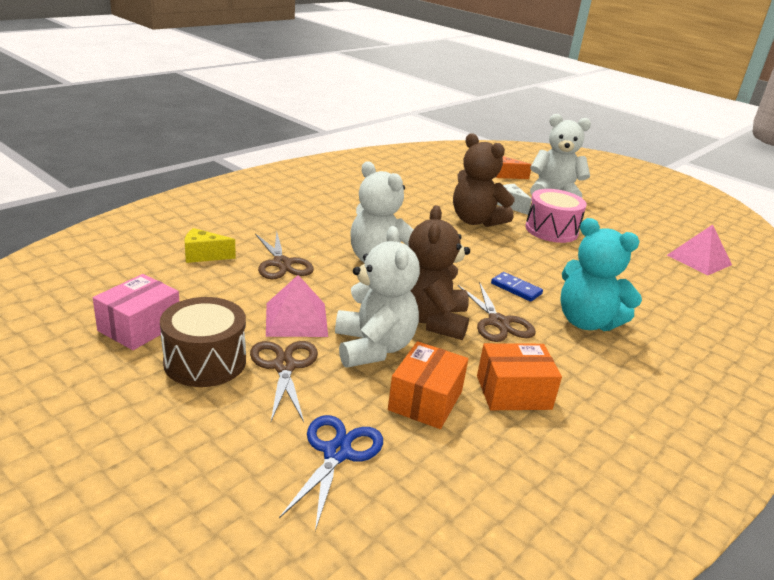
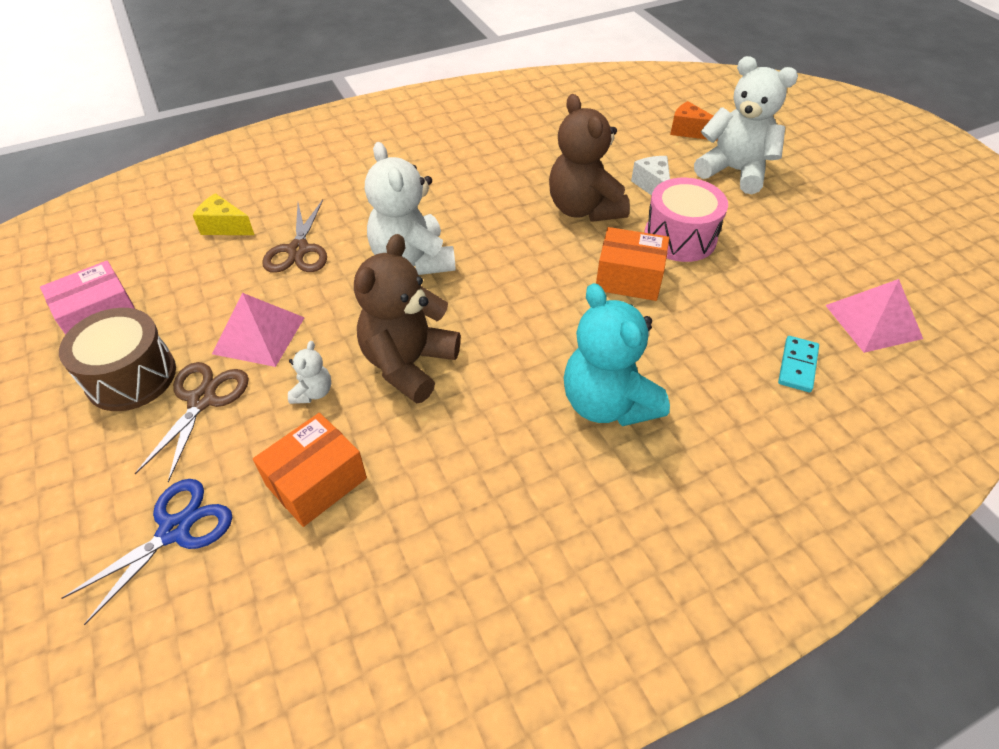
camera: 25 degrees right, 20 degrees up
(373, 347) = (313, 392): white teddy bear -> white teddy bear, size x0.45
(498, 323) = (488, 383): brown scissors -> none
(513, 392) = (427, 494): orange box -> orange box (629, 278)
(516, 289) = (553, 332): blue domino -> none
(678, 286) = (797, 366): none -> turquoise domino

